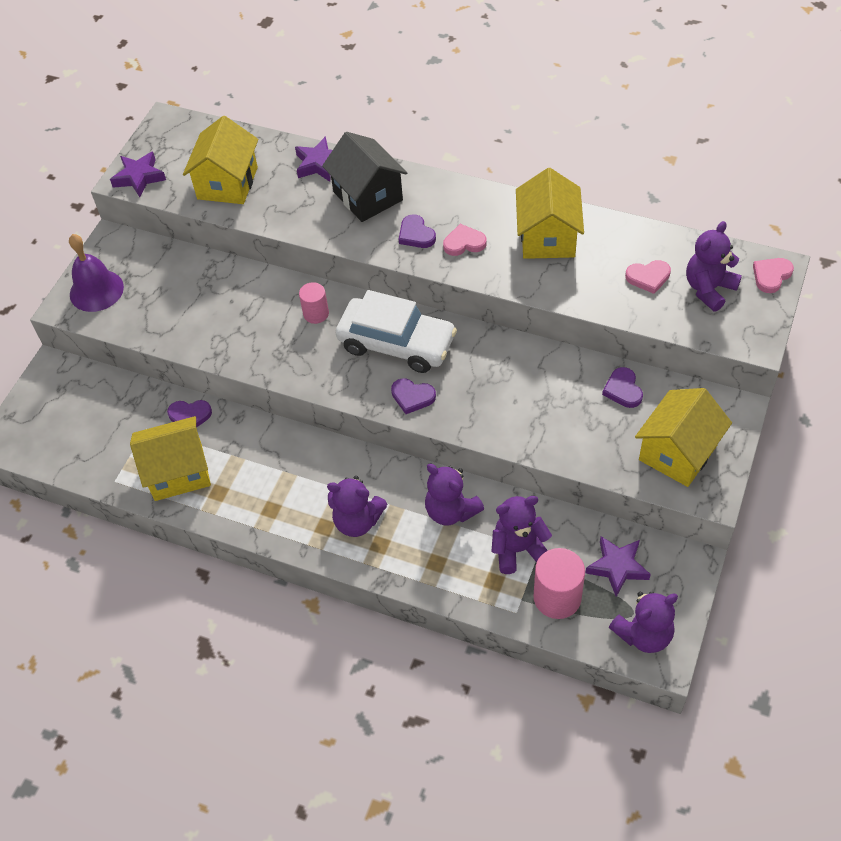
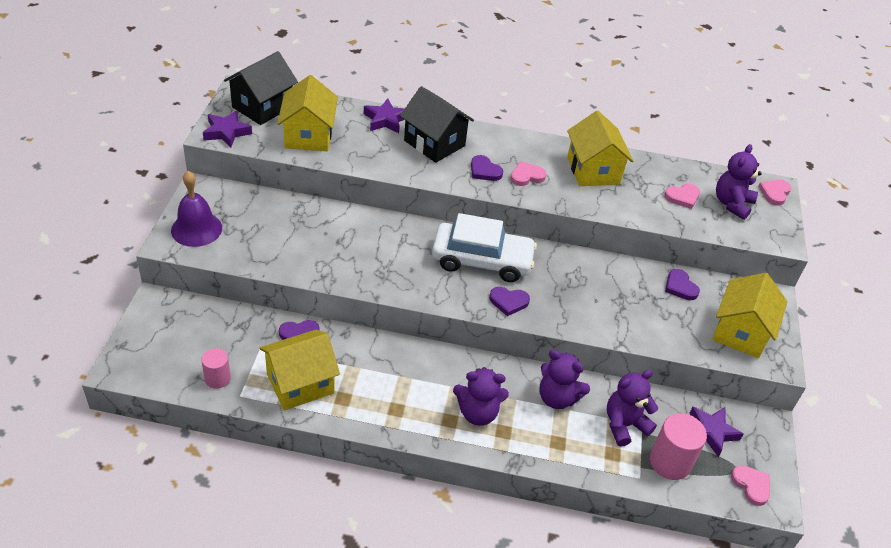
camera: 20 degrees left, 10 degrees down
(185, 144) = (262, 107): none -> black house
(316, 314) = (404, 240): pink cylinder -> pink cylinder (217, 378)
(643, 634) = (751, 485): purple teddy bear -> pink heart

